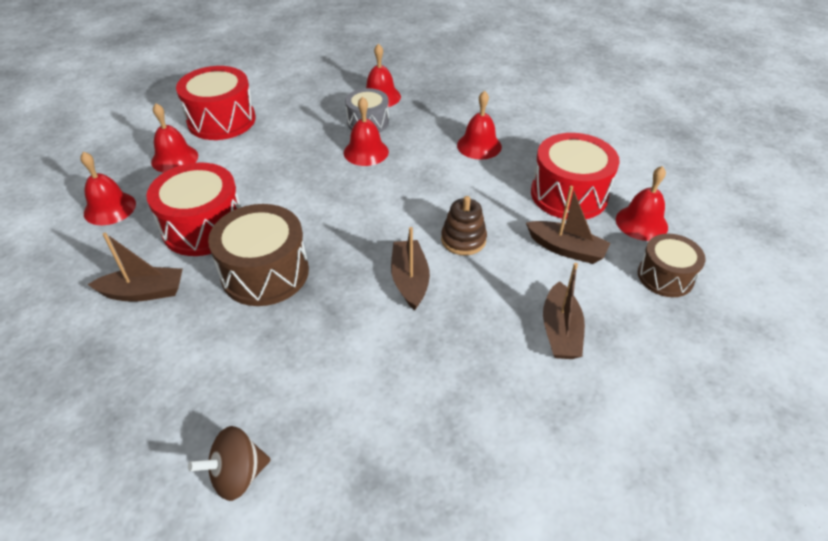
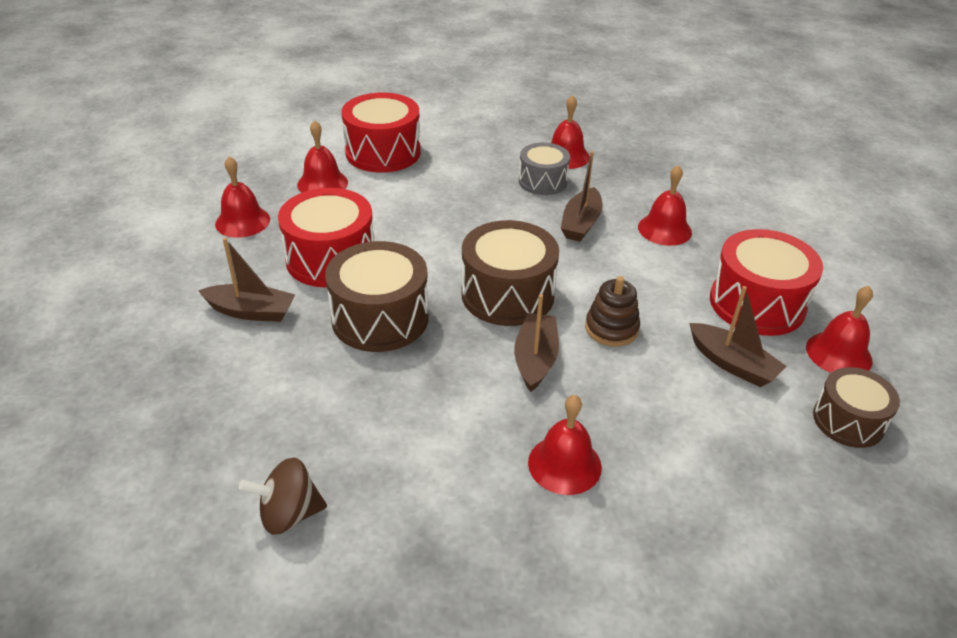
camera: 15 degrees right, 5 degrees down
(366, 152) = (530, 213): red bell -> red bell (564, 464)
(369, 228) = (507, 294): none -> brown drum
(560, 331) = (694, 452): brown boat -> brown boat (581, 223)

